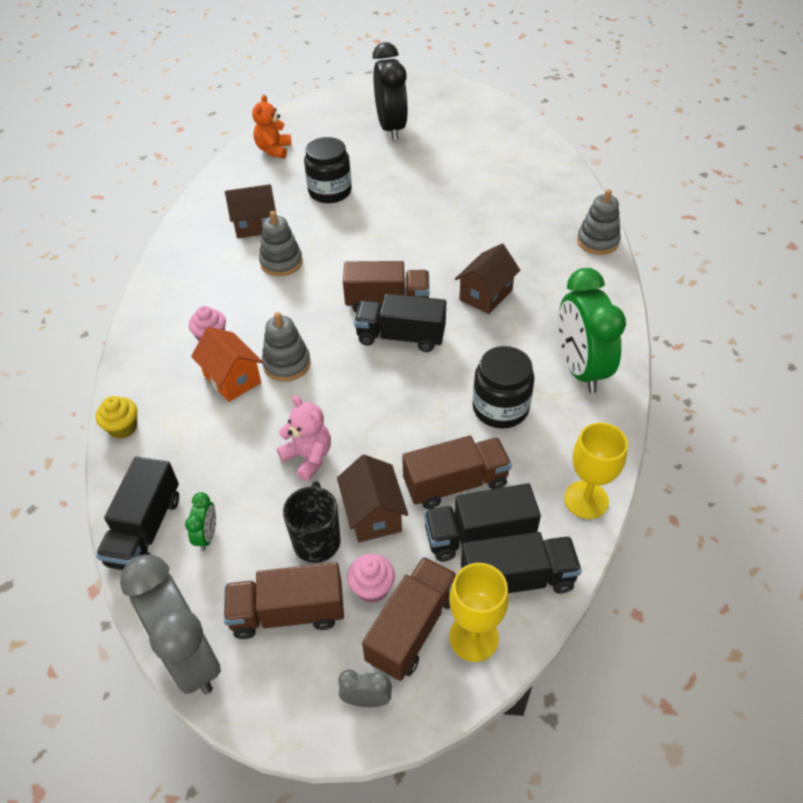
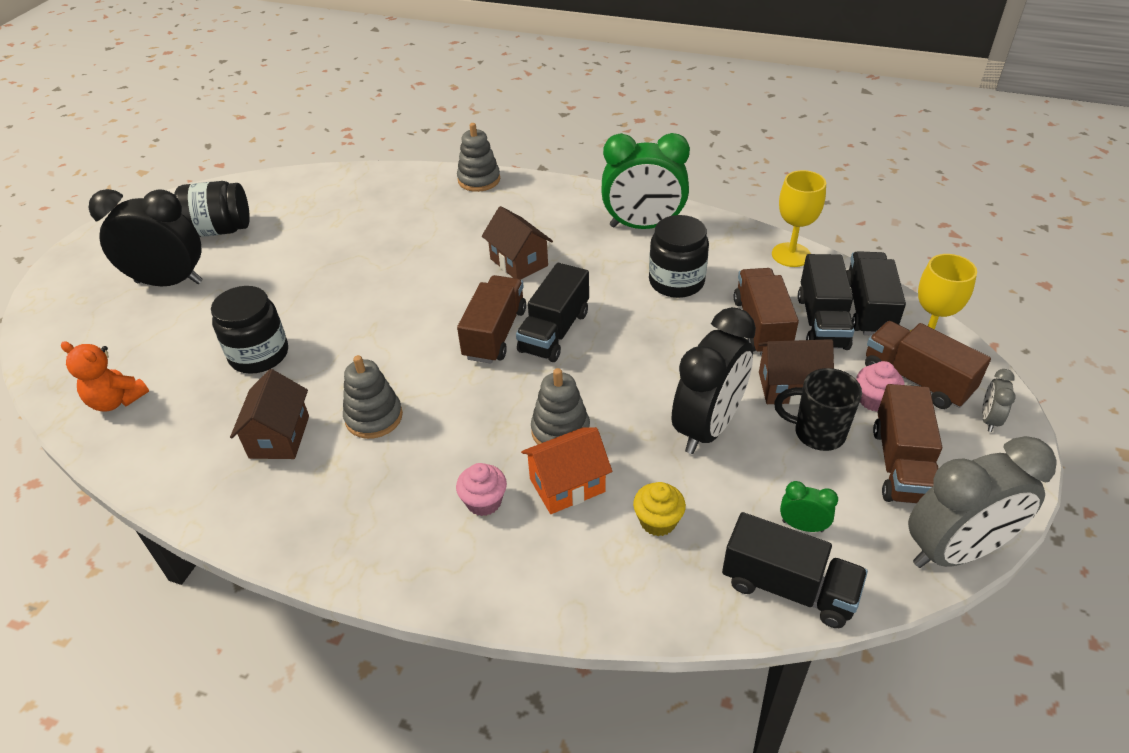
camera: 75 degrees left, 5 degrees down
(123, 427) = (617, 610): yellow cupcake -> yellow cupcake (658, 521)
(308, 457) = (708, 427): pink teddy bear -> black clock
(458, 129) = (220, 230): none -> black jar

